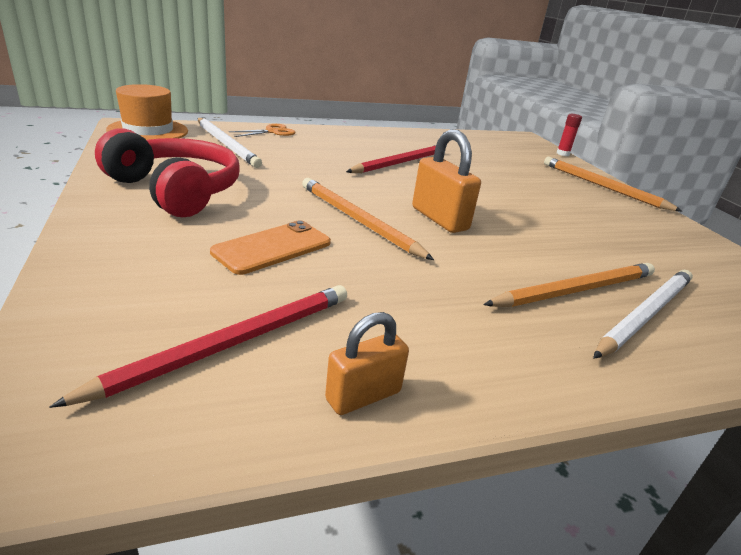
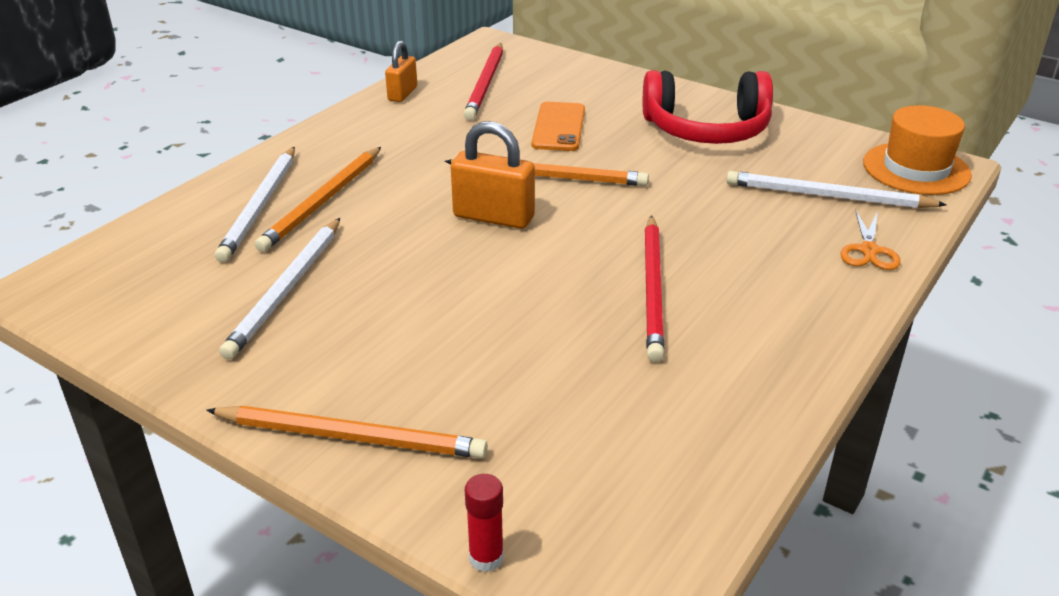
camera: 145 degrees right, 5 degrees up
(626, 245) = (287, 289): none -> white pencil

